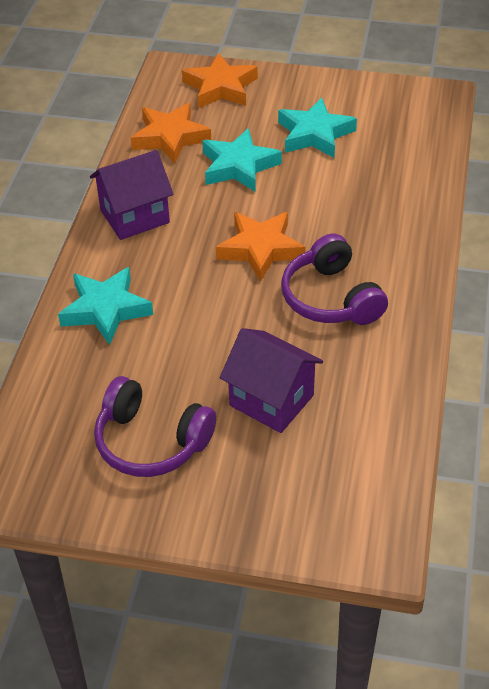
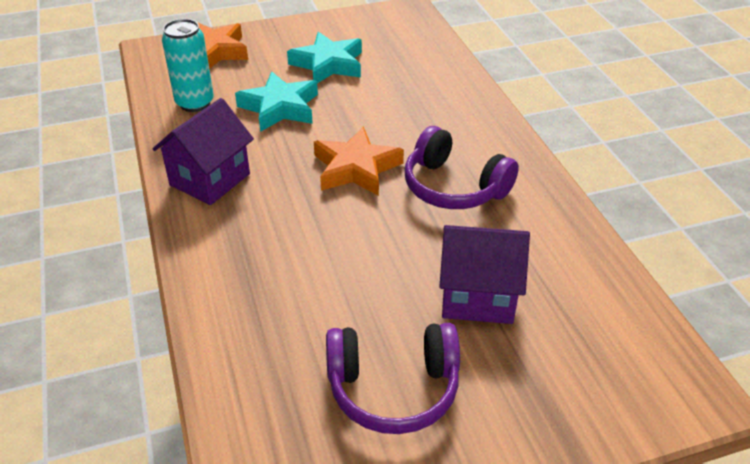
camera: 30 degrees left, 5 degrees down
(105, 310) = (244, 275): turquoise star -> none
(170, 137) = (195, 103): orange star -> turquoise can

